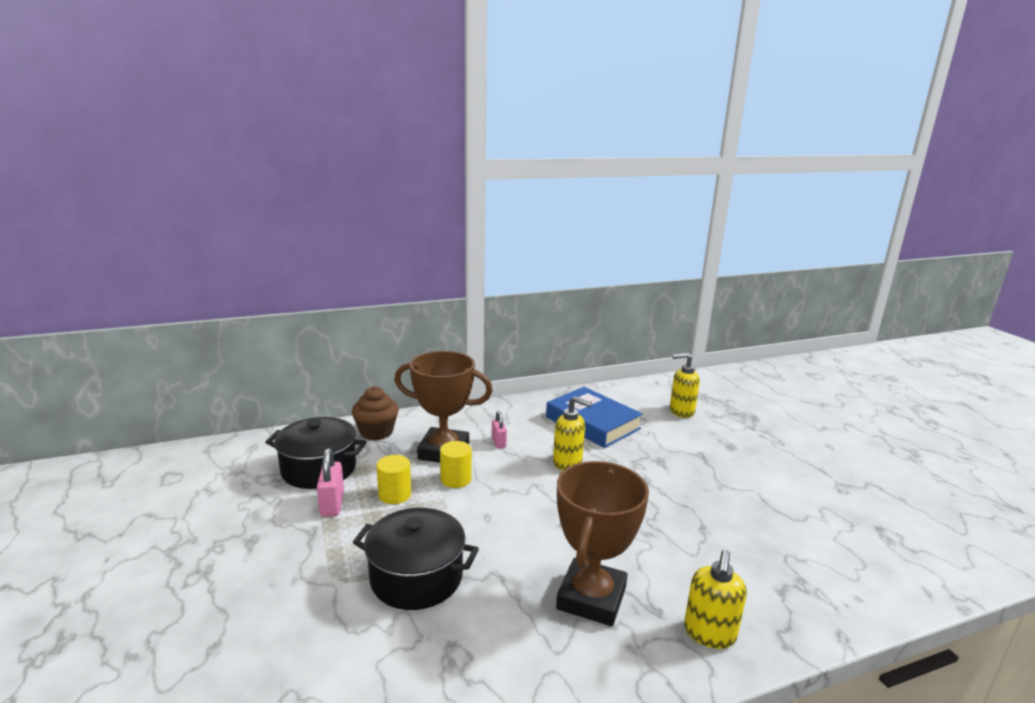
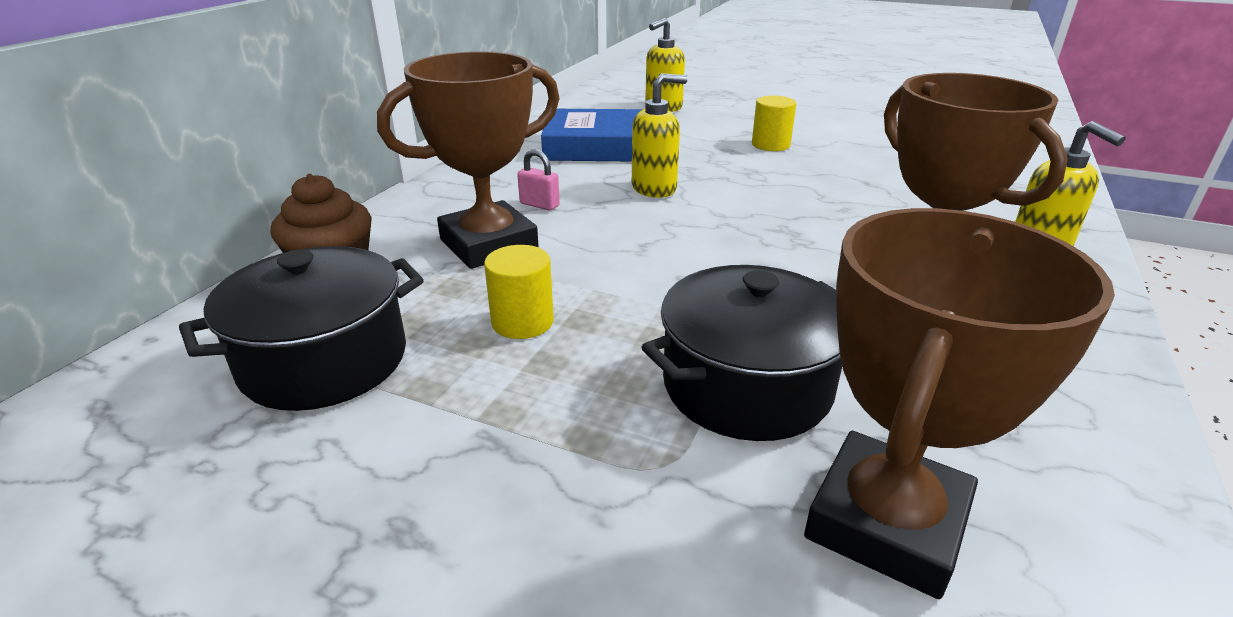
camera: 45 degrees left, 10 degrees up
(332, 504) = (449, 388): pink padlock -> none
(359, 658) = (886, 523): none -> brown trophy
(456, 479) = (567, 263): yellow cylinder -> yellow cylinder (770, 145)

